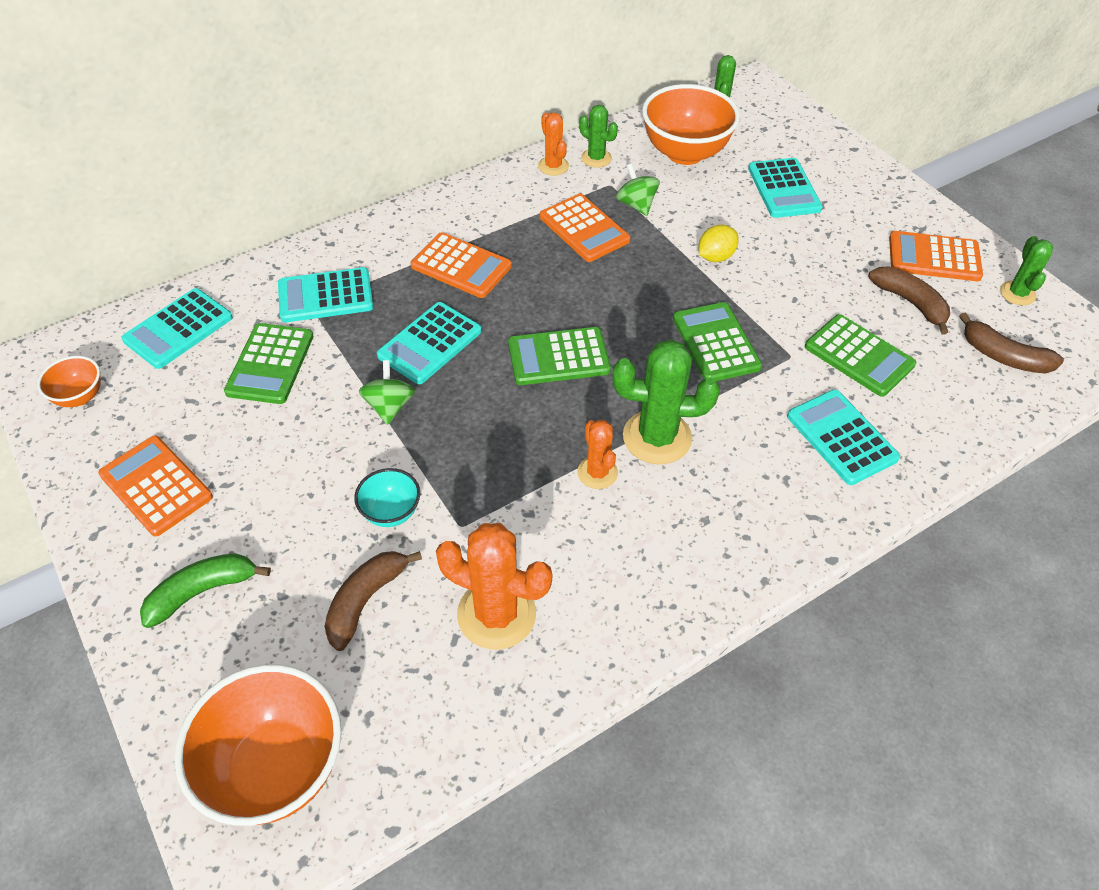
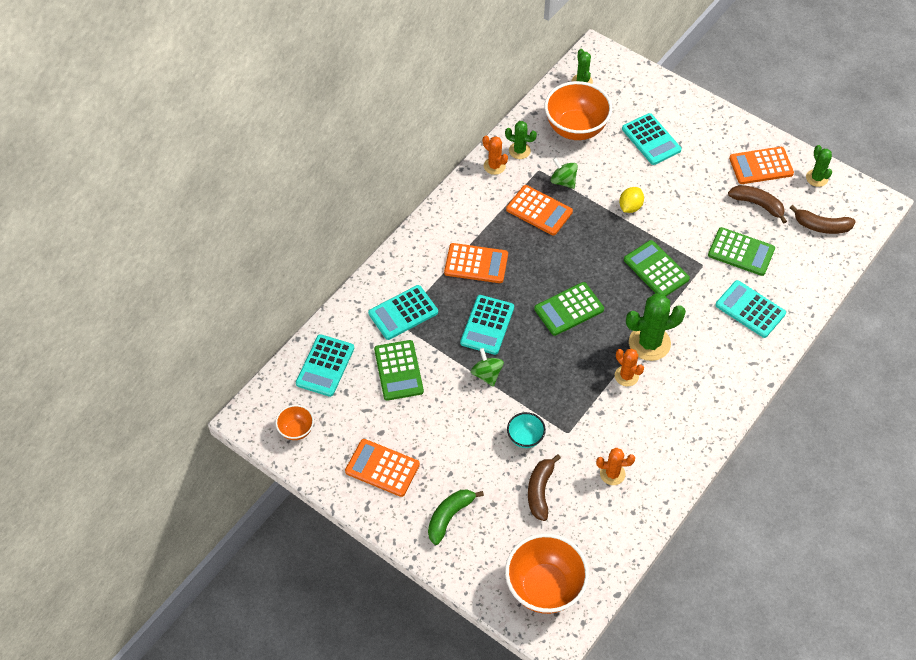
camera: 20 degrees left, 5 degrees up
(496, 614) = (612, 474): orange cactus -> orange cactus, size x0.57

